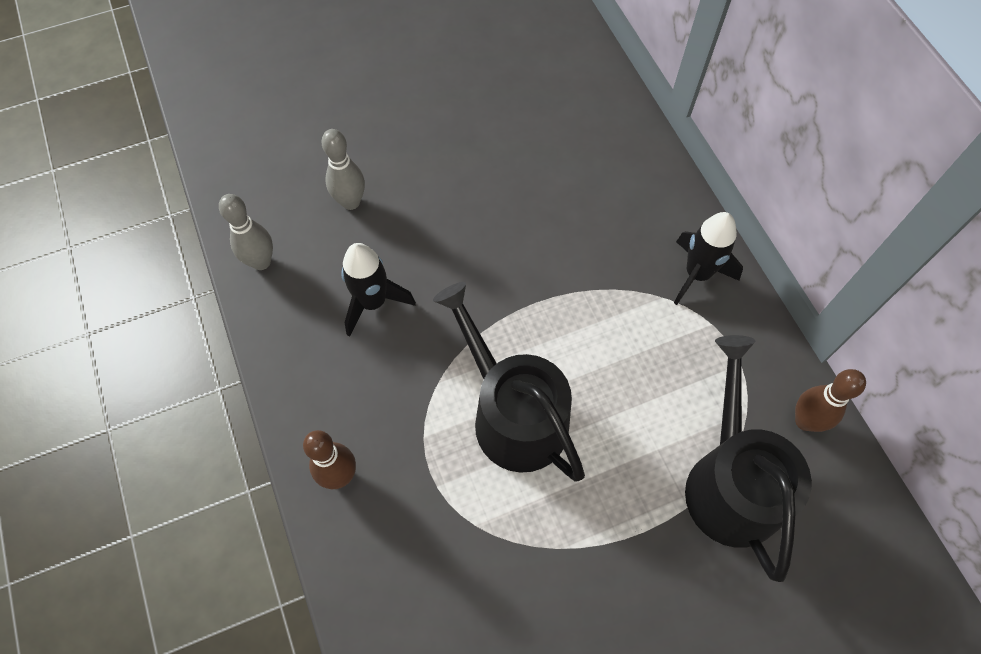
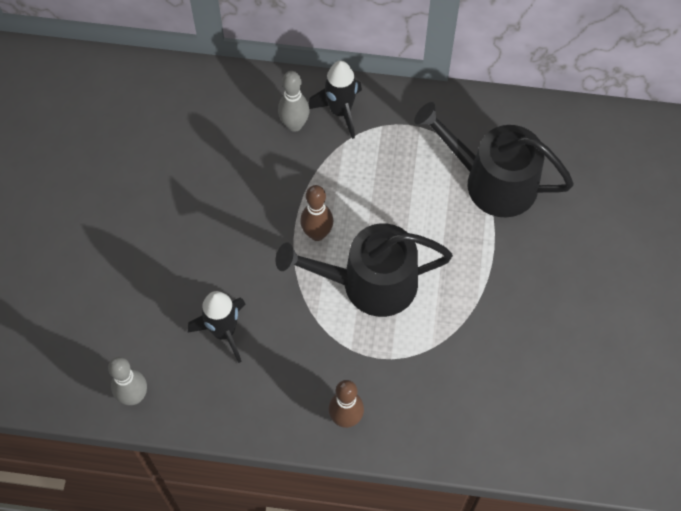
camera: 60 degrees left, 0 degrees up
(351, 202) = (124, 306): grey bowling pin -> grey bowling pin (294, 125)
(805, 421) = (479, 115): brown bowling pin -> brown bowling pin (317, 234)

